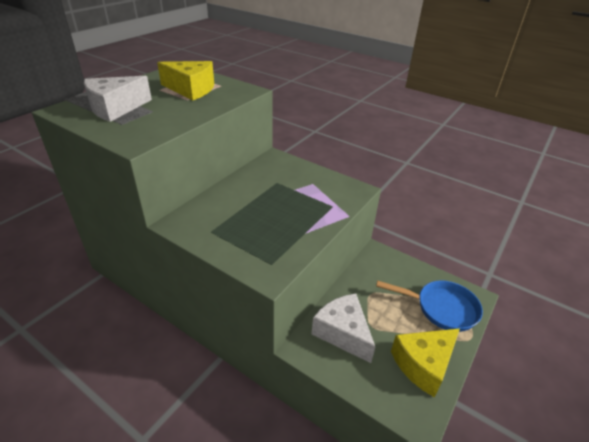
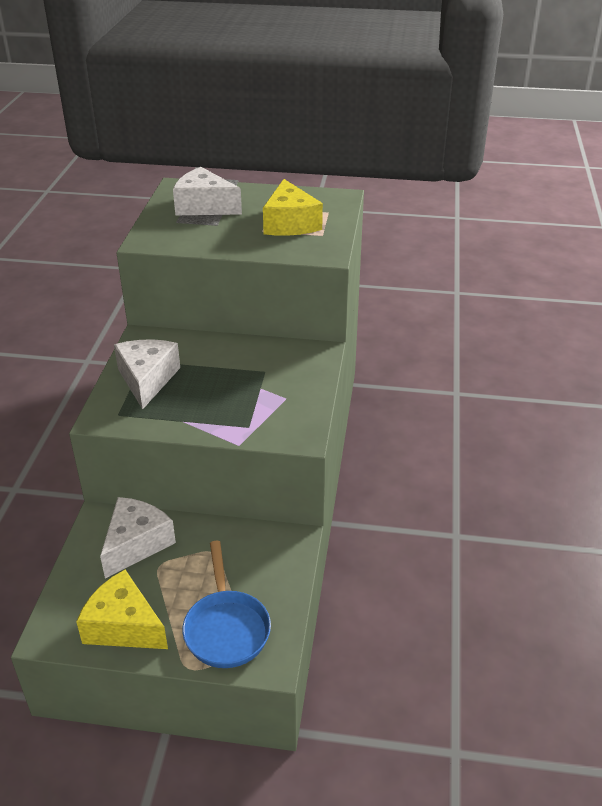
camera: 65 degrees right, 0 degrees up
(238, 236) = (147, 379): none -> white cheese

